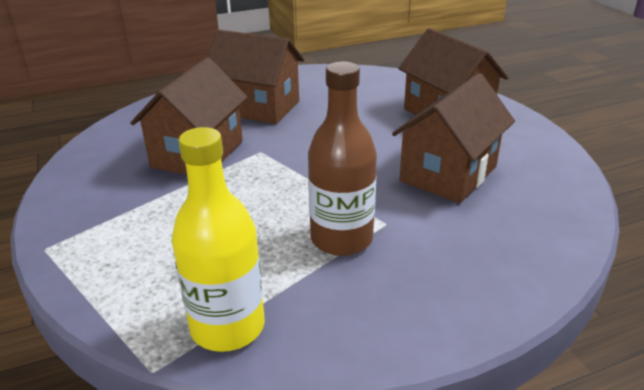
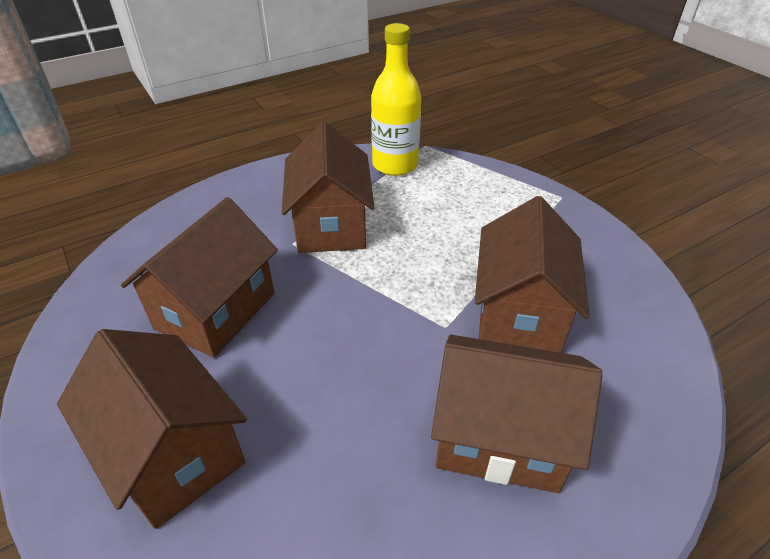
camera: 170 degrees right, 10 degrees up
(341, 239) = (331, 225): brown bottle -> brown house

